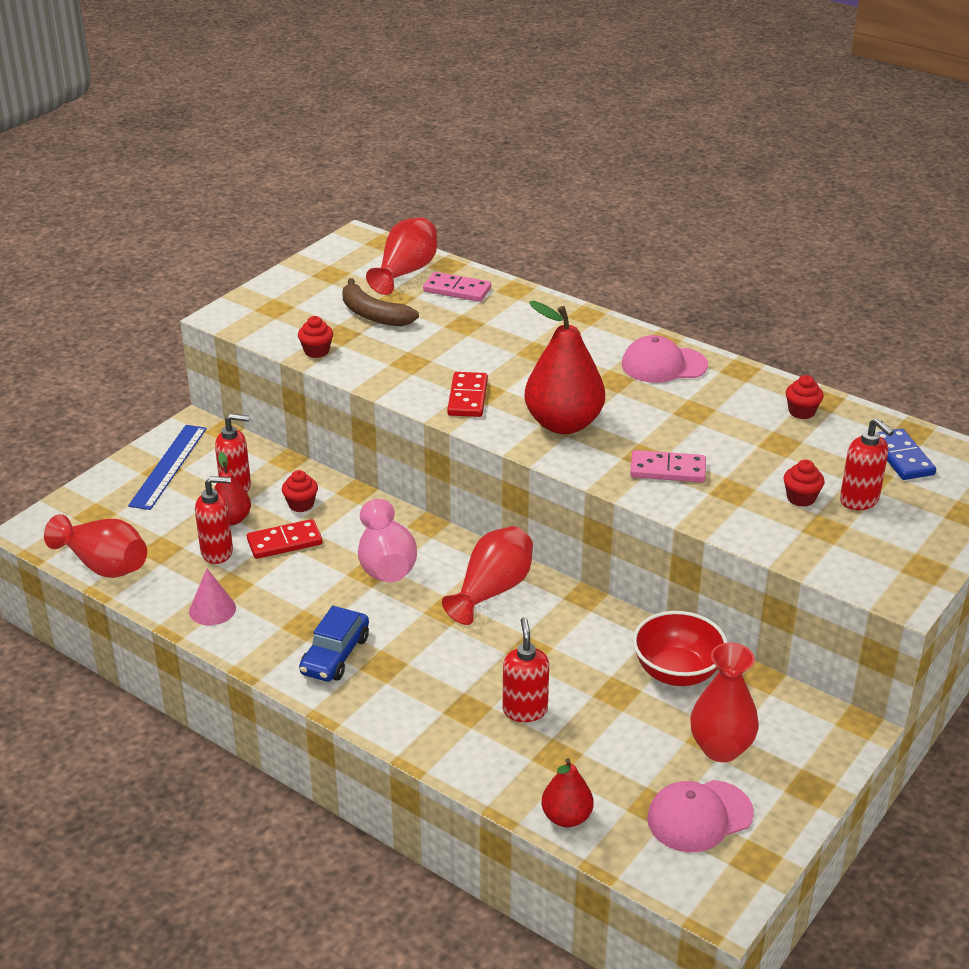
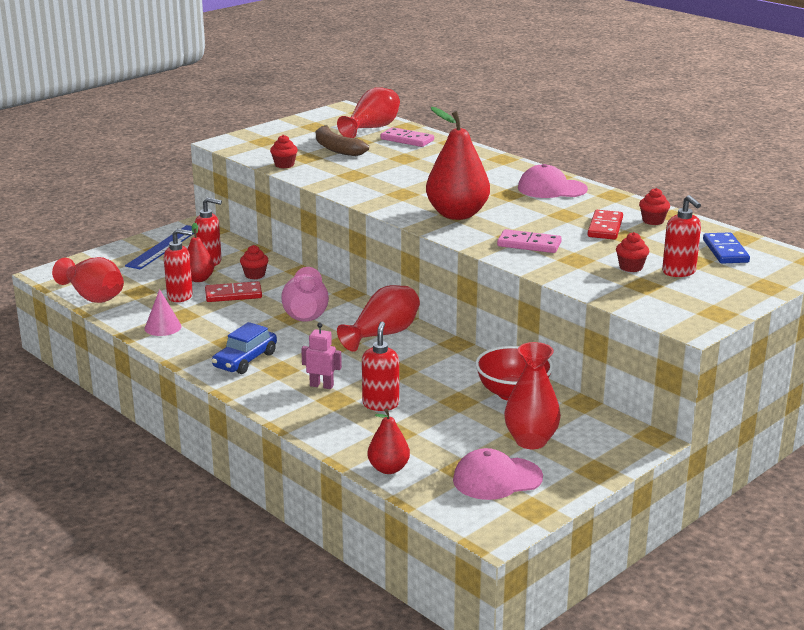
camera: 10 degrees right, 10 degrees down
(443, 687) = (321, 385): none -> pink robot
(468, 397) = (388, 196): red domino -> red domino (605, 227)

